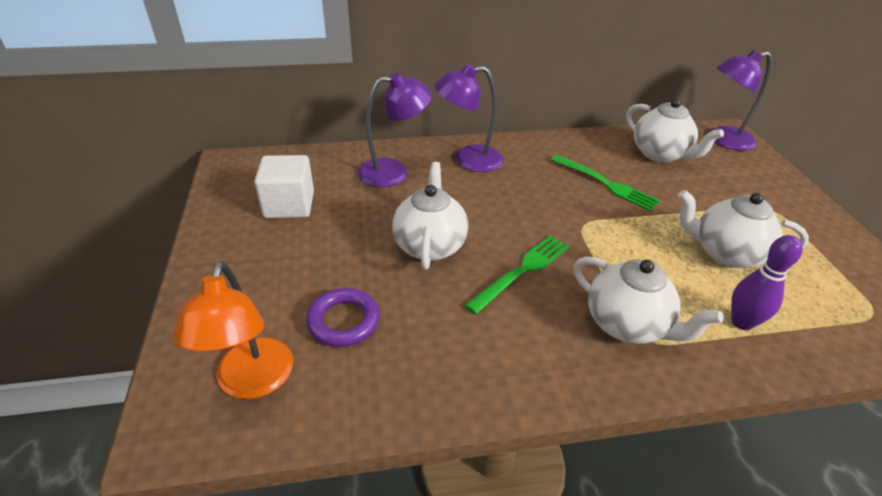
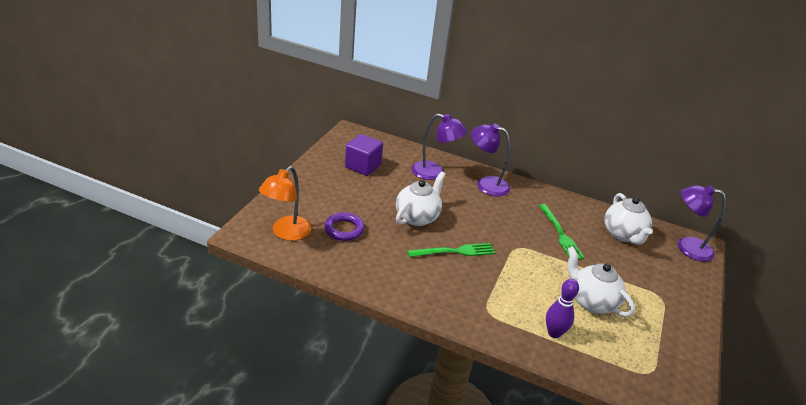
camera: 30 degrees right, 5 degrees down
(289, 205) = (363, 166): white cube -> purple cube
(627, 325) = (485, 300): white teapot -> none

